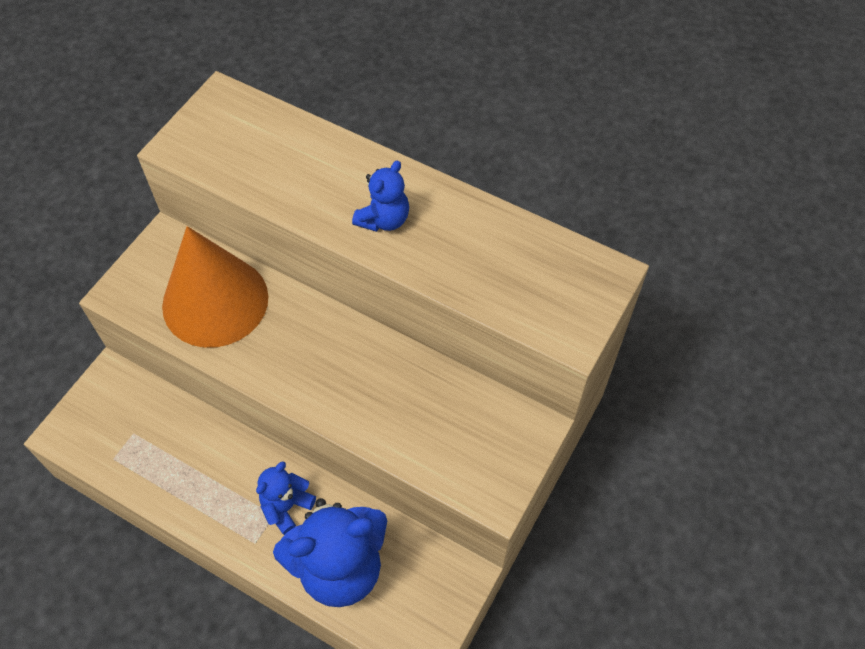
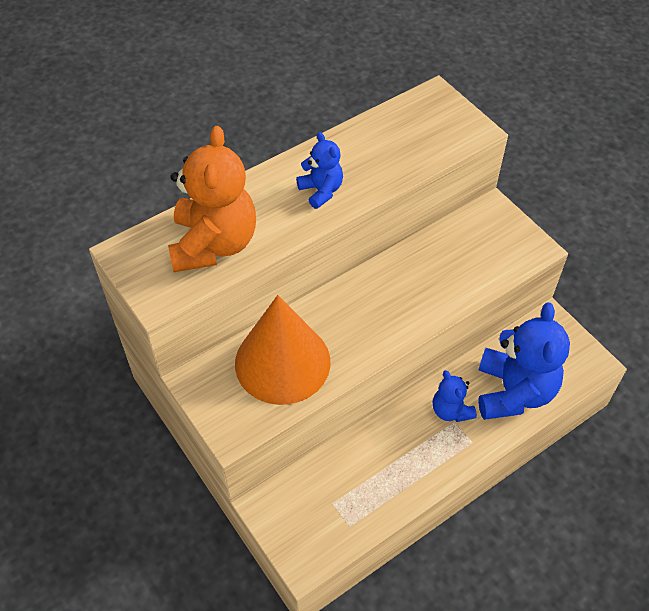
camera: 65 degrees left, 5 degrees down
(264, 159) = (214, 244): none -> orange teddy bear

